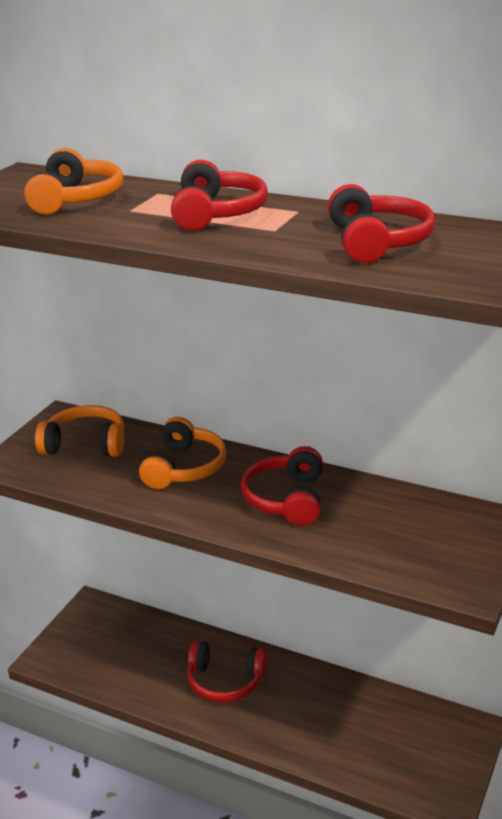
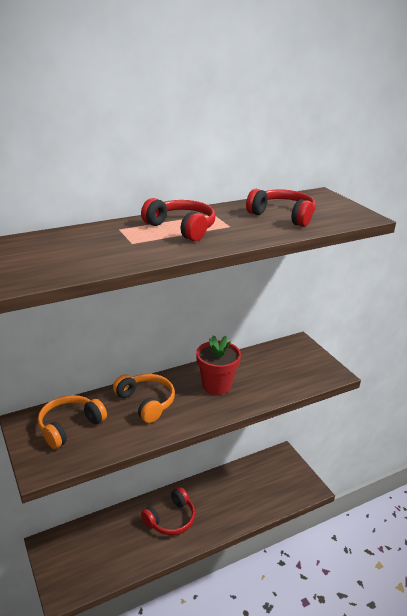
camera: 55 degrees left, 0 degrees up
(76, 199) = (82, 248): orange headphones -> none
(286, 499) = (216, 385): red headphones -> red flower pot

